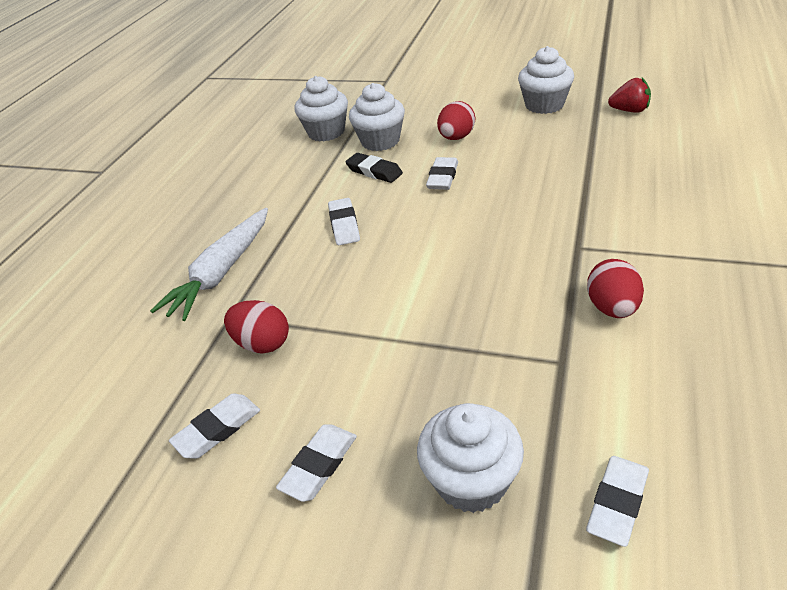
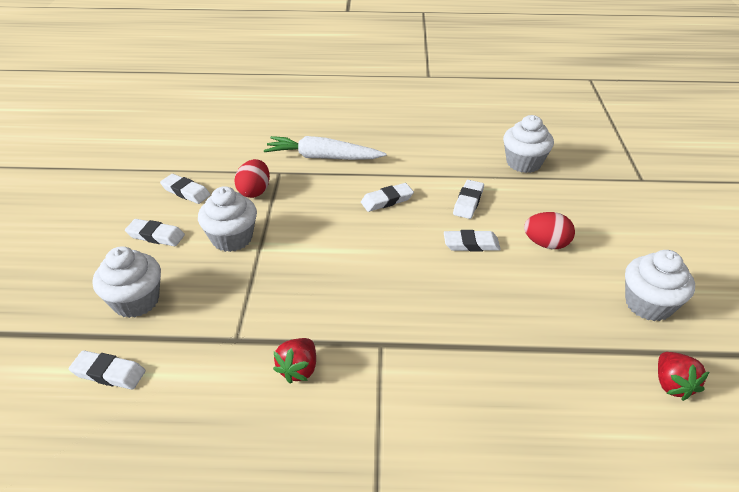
camera: 70 degrees right, 0 degrees up
(374, 171) = (468, 202): black eraser -> white eraser
(380, 141) = (520, 197): white cupcake -> white cupcake (232, 238)
(612, 308) = (298, 369): red egg -> red strawberry

